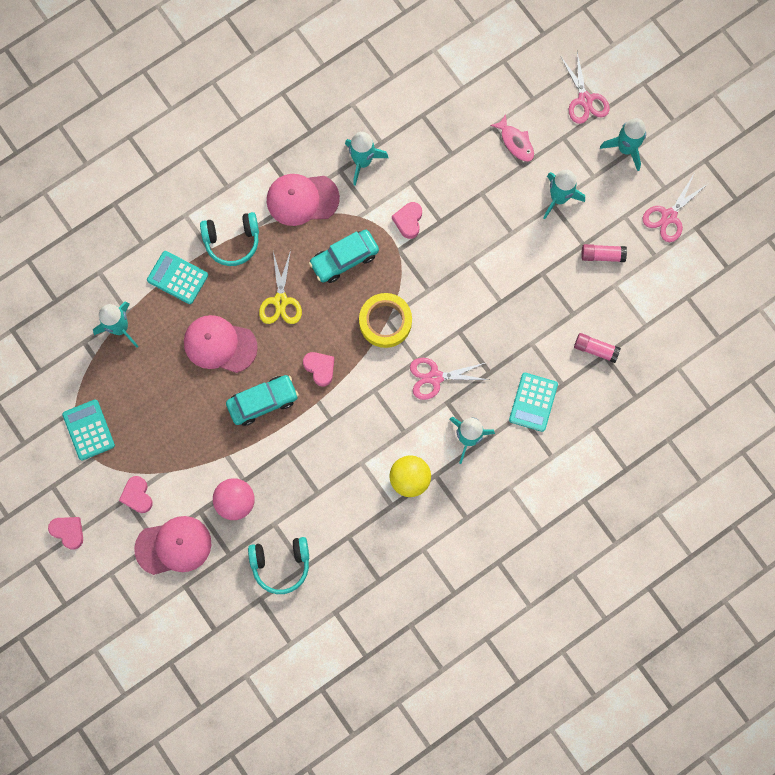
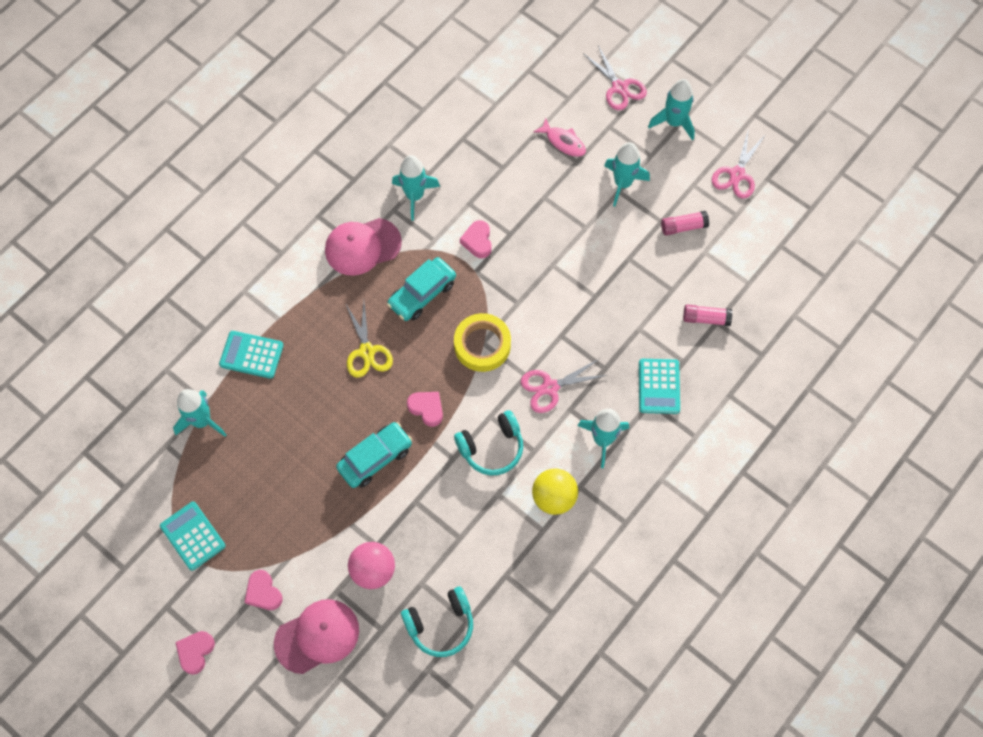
camera: 15 degrees left, 10 degrees down
(68, 532) = (195, 652): pink heart -> pink heart turned 90 degrees counterclockwise
(220, 344) = (314, 411): pink cap -> none
(232, 241) = (300, 304): turquoise headphones -> turquoise headphones (491, 447)

